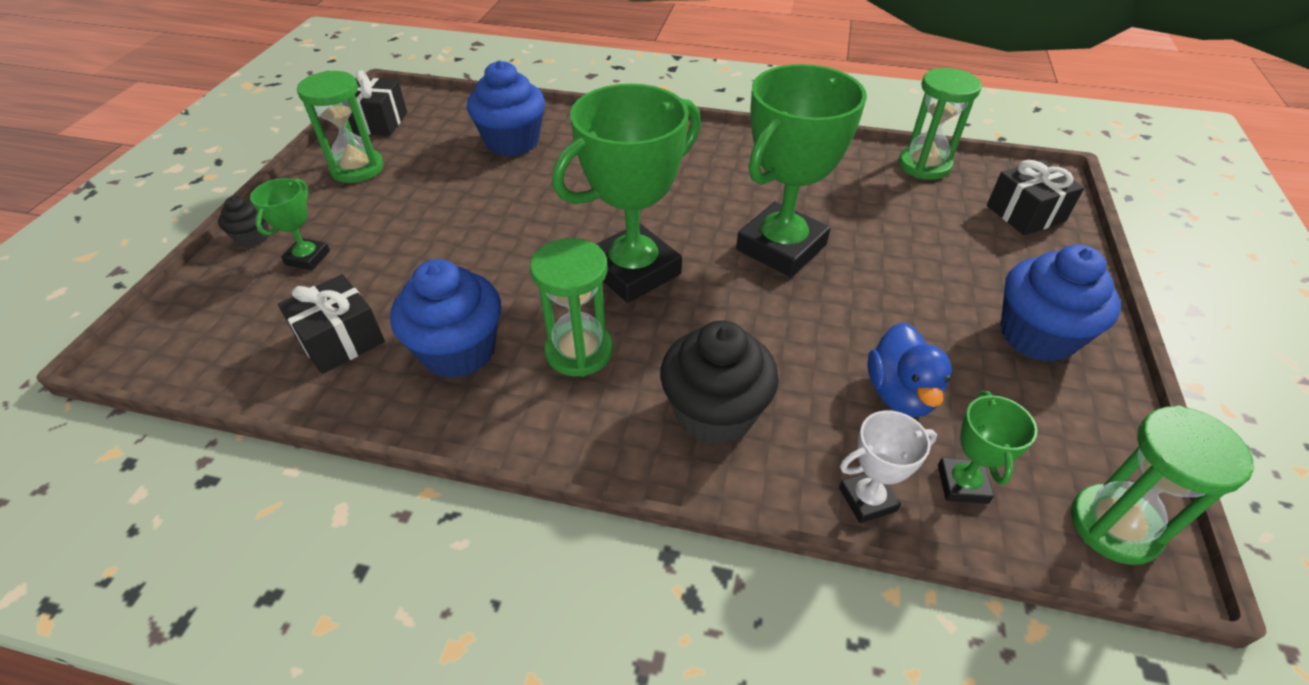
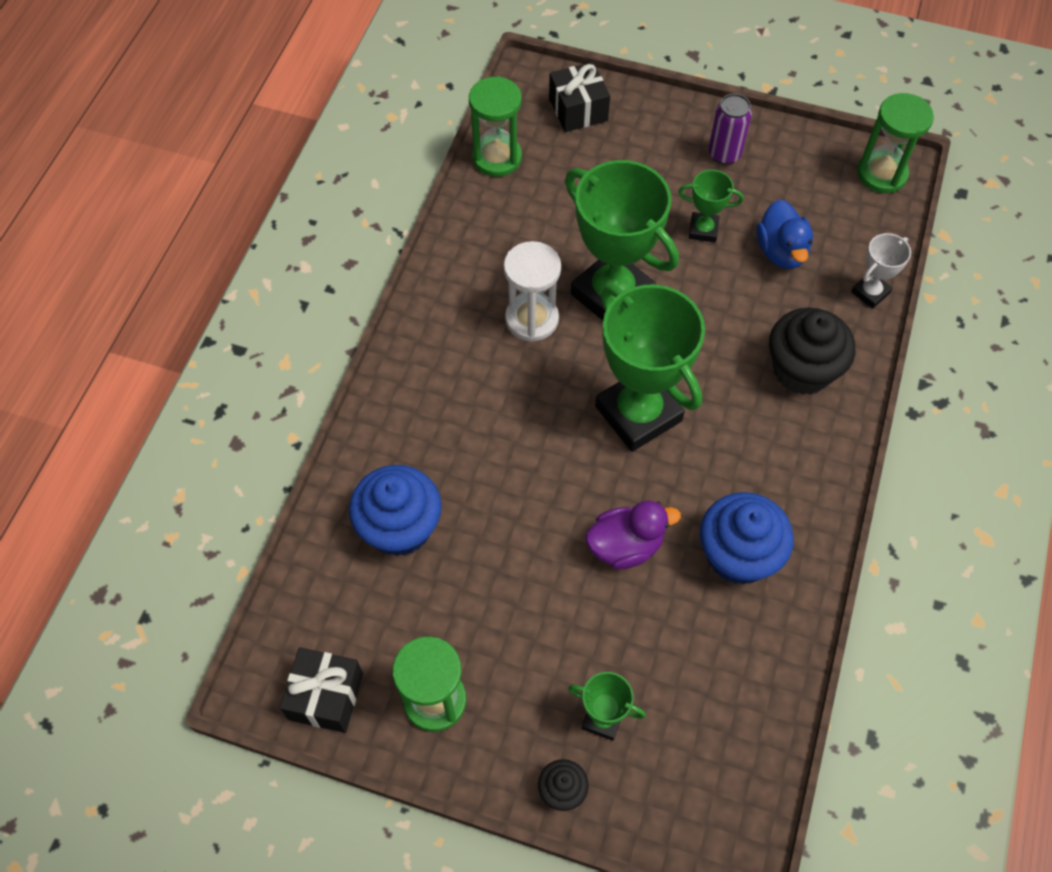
camera: 85 degrees left, 15 degrees up
(340, 340) = (724, 659): black gift -> none
(480, 266) = (625, 546): none -> purple duck
(579, 351) = (738, 460): green hourglass -> none
(734, 196) = (531, 319): none -> white hourglass
(867, 499) = (870, 292): white trophy -> white trophy turned 60 degrees clockwise
(900, 394) = (781, 251): blue duck -> blue duck turned 75 degrees clockwise
(962, 484) = (856, 238): green trophy -> green trophy (703, 230)
(1037, 336) = (724, 154): blue cupcake -> purple can

